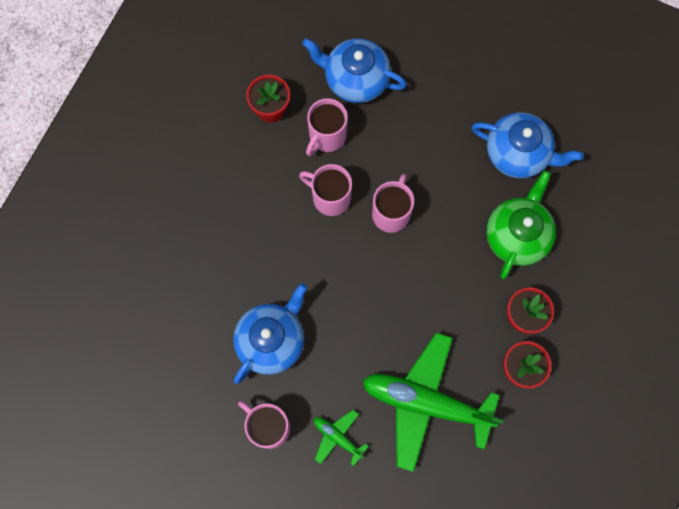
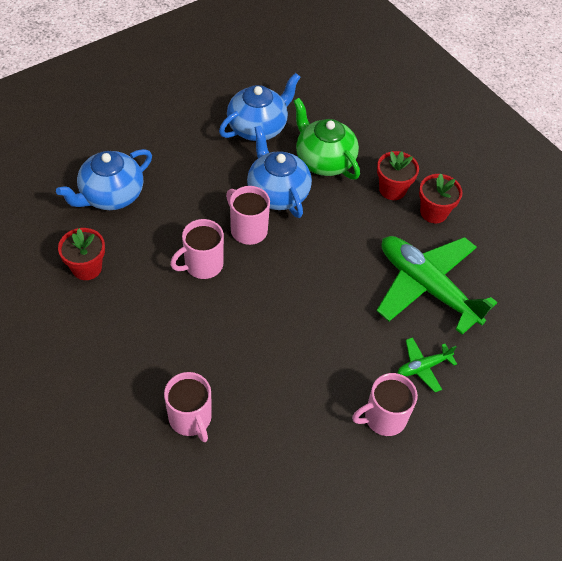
camera: 65 degrees left, 20 degrees down
(271, 340) = (303, 375): blue teapot -> blue teapot (277, 193)
(326, 136) = (145, 240): pink mug -> pink mug (190, 418)
(426, 402) = (427, 287): green plane -> green plane turned 90 degrees clockwise

